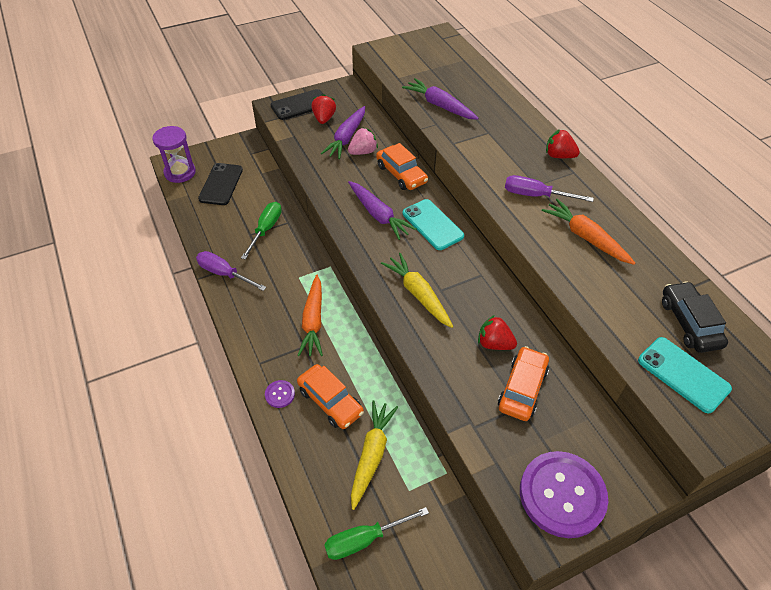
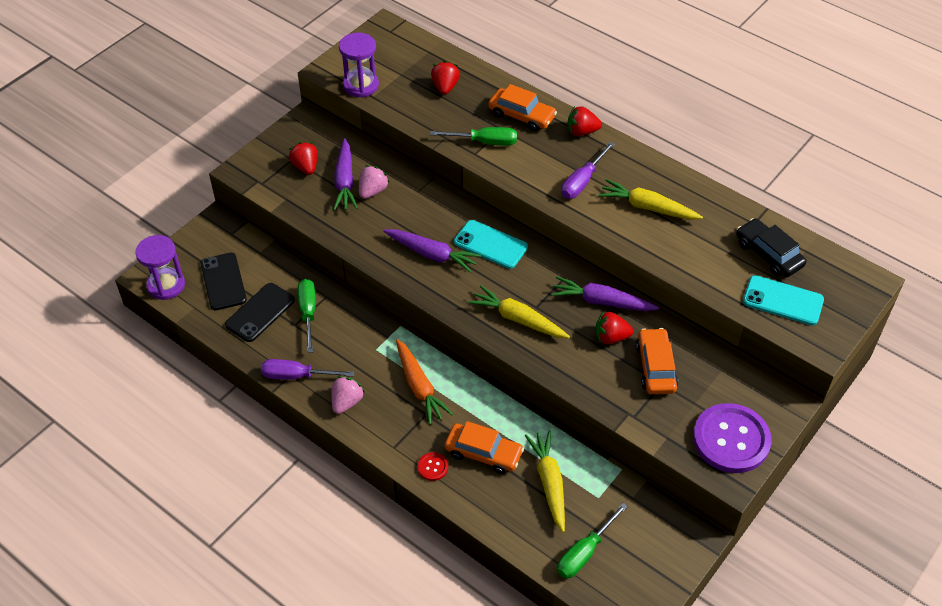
camera: 25 degrees left, 0 degrees up
(247, 310) = (346, 402): none -> pink strawberry
(280, 394) = (432, 467): purple button -> red button
(300, 105) = (268, 160): black phone -> black phone (260, 312)
(393, 67) = (361, 85): none -> purple hourglass
(401, 174) = (427, 202): orange car -> orange car (521, 115)
(439, 105) = (436, 115): purple carrot -> purple carrot (601, 302)
(460, 88) = (445, 87): none -> red strawberry
(467, 137) = (484, 142): none -> green screwdriver
(535, 195) = (582, 182): purple screwdriver -> purple screwdriver turned 45 degrees counterclockwise
(585, 237) = (647, 207): orange carrot -> yellow carrot

